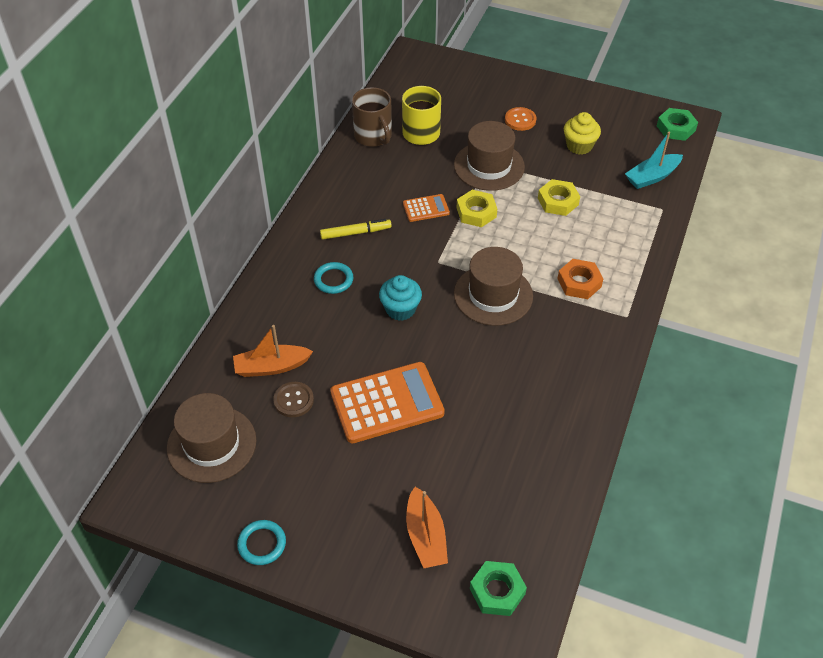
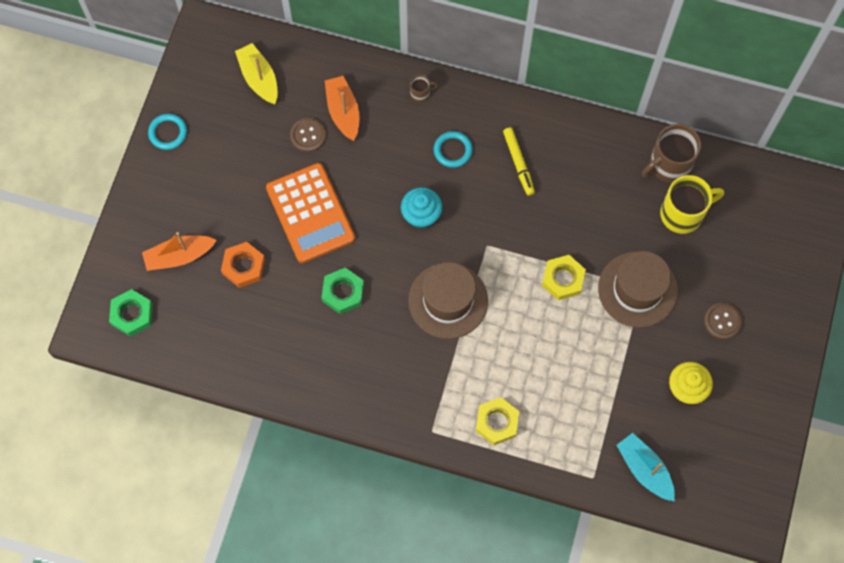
camera: 85 degrees right, 20 degrees up
(211, 444) = (259, 78): brown hat -> yellow boat
(264, 300) = (421, 93): none -> brown mug
(426, 208) = (562, 228): orange calculator -> none
(520, 120) = (722, 321): orange button -> brown button
(558, 201) = (590, 364): yellow nut -> yellow nut (497, 422)
(579, 283) = (473, 385): orange nut -> orange nut (243, 266)
(676, 128) = (736, 503): green nut -> green nut (343, 292)

